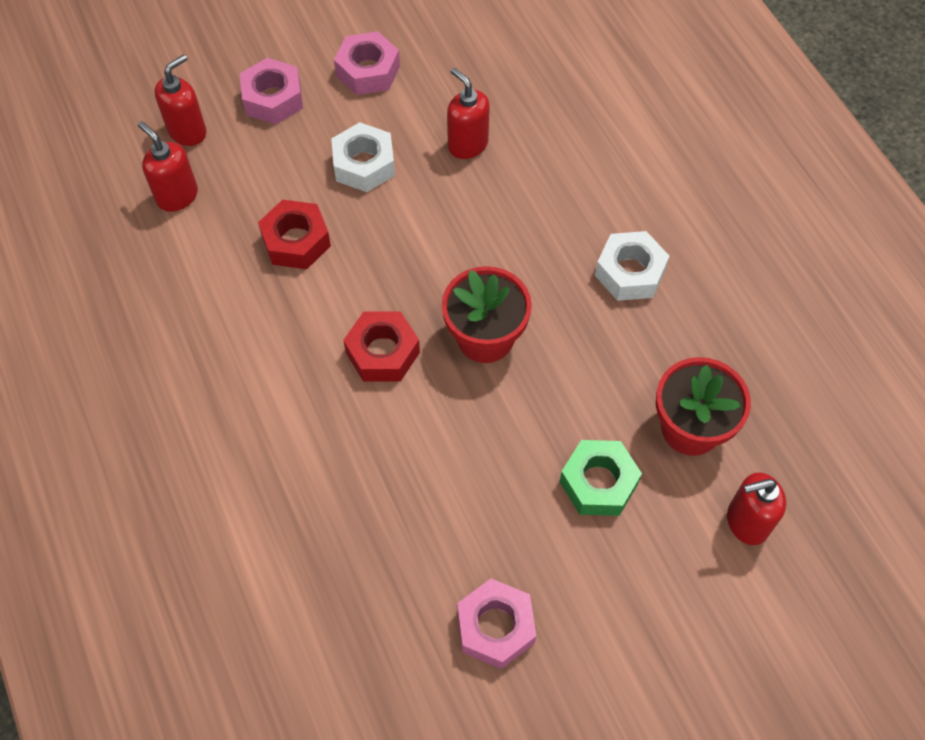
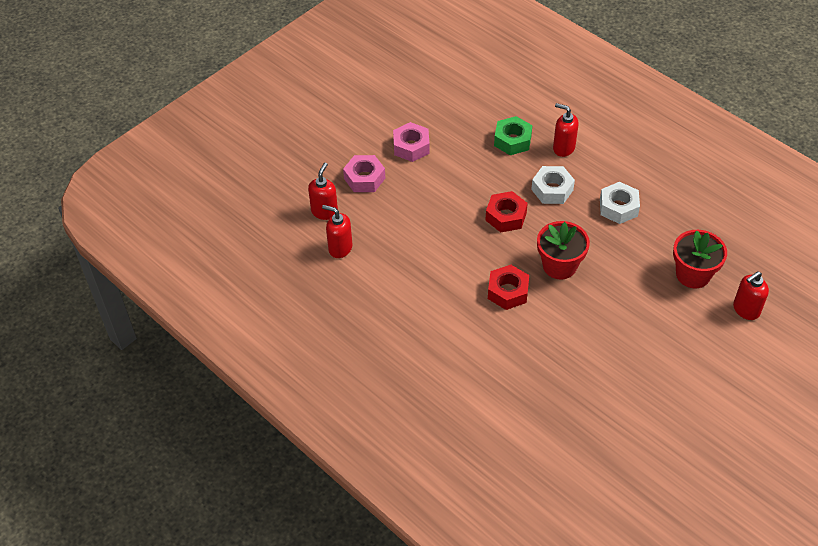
camera: 20 degrees left, 10 degrees down
(296, 241) = (424, 250): red nut -> red nut (506, 216)
(364, 164) = (439, 197): white nut -> white nut (552, 190)
(467, 144) = (491, 169): red soap dispenser -> red soap dispenser (563, 148)
(495, 627) = (646, 405): pink nut -> none
(598, 483) = (660, 317): green nut -> green nut (512, 140)

